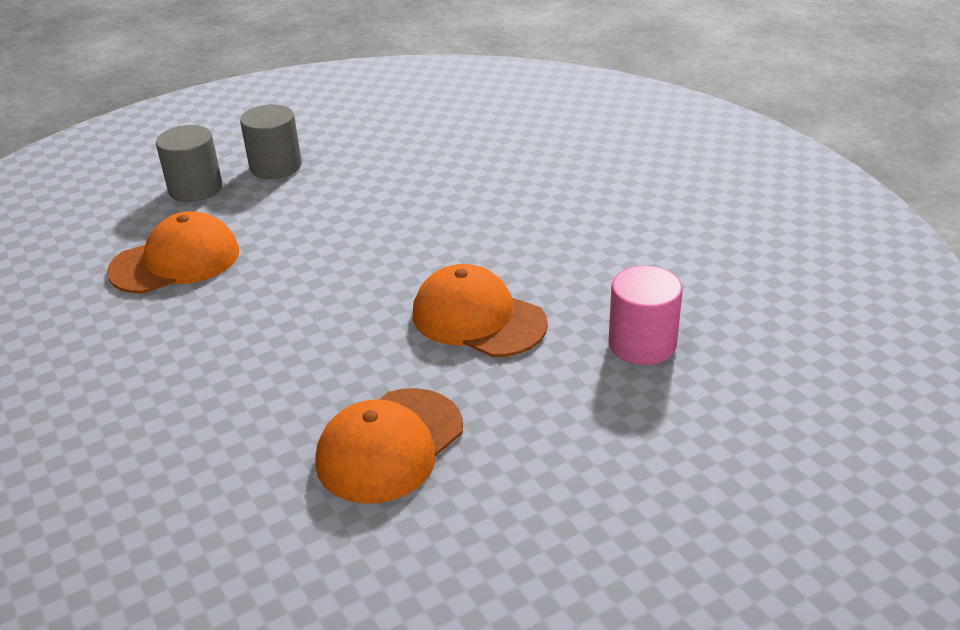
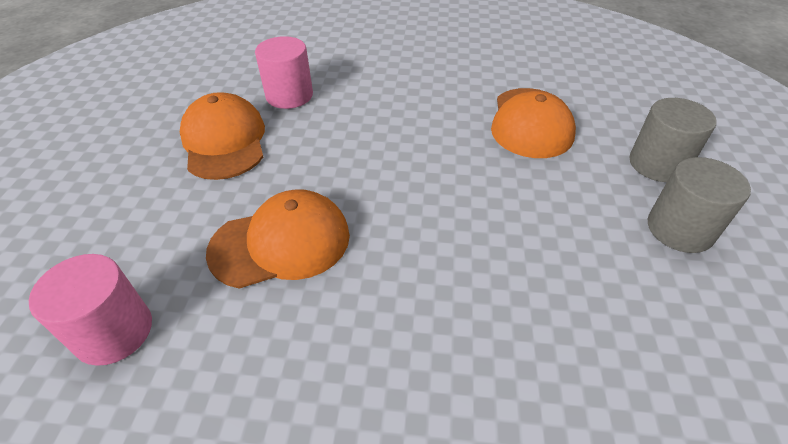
camera: 125 degrees right, 10 degrees up
(251, 453) = (289, 95): none -> pink cylinder

